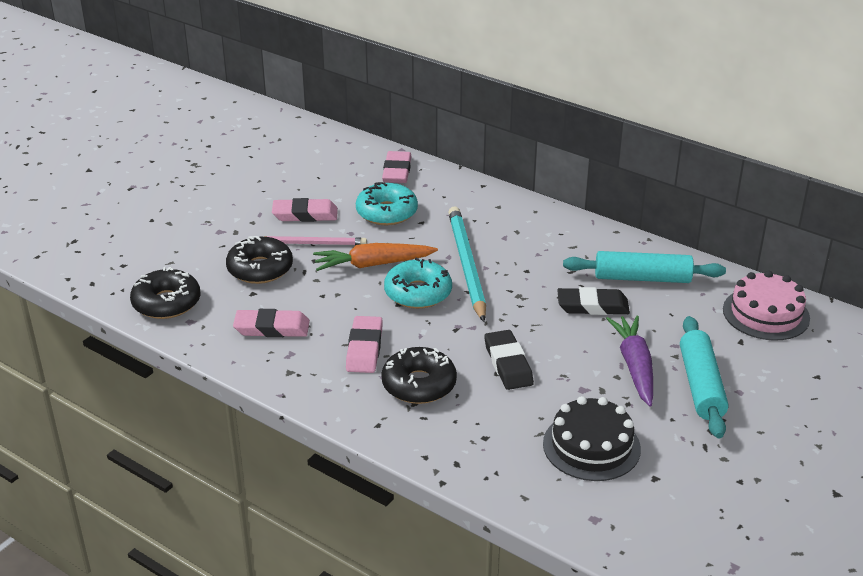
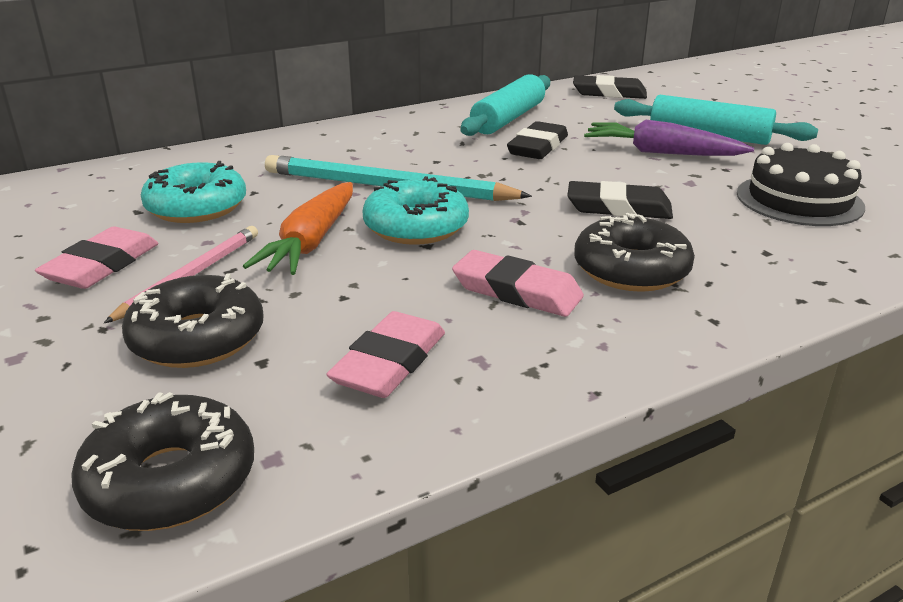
camera: 65 degrees left, 5 degrees down
(397, 171) = (109, 181): pink eraser -> none
(766, 314) = (609, 93): pink cake -> black eraser

